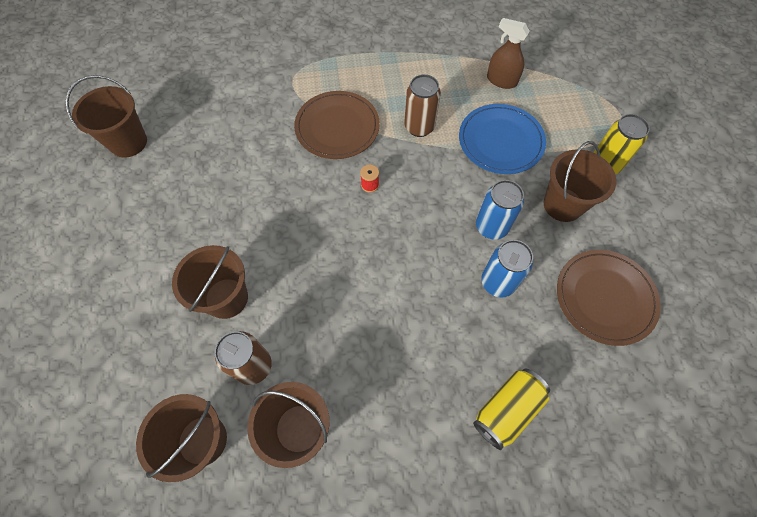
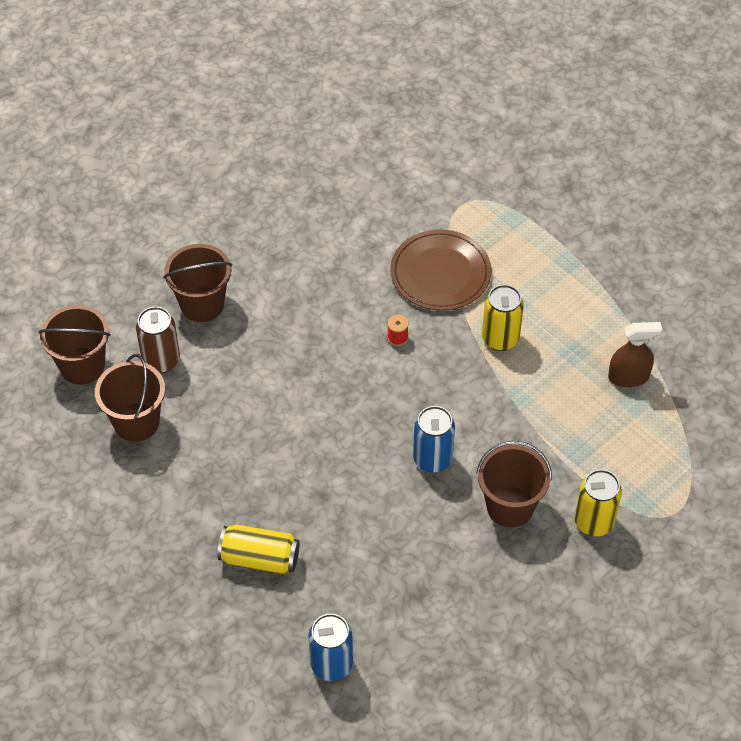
camera: 55 degrees right, 10 degrees down
(128, 142) = (287, 132): brown bucket -> none
(419, 127) = (500, 339): brown can -> yellow can
(498, 282) = (376, 493): blue can -> blue can (331, 664)
(500, 141) = (544, 416): blue plate -> none
(501, 80) = (628, 377): brown spray bottle -> brown spray bottle turned 90 degrees clockwise
(605, 298) = (430, 588): brown plate -> none

